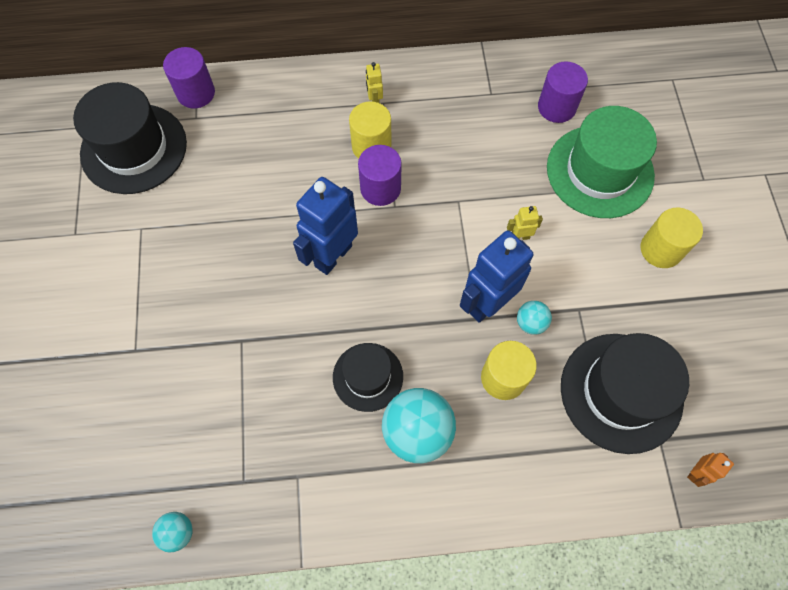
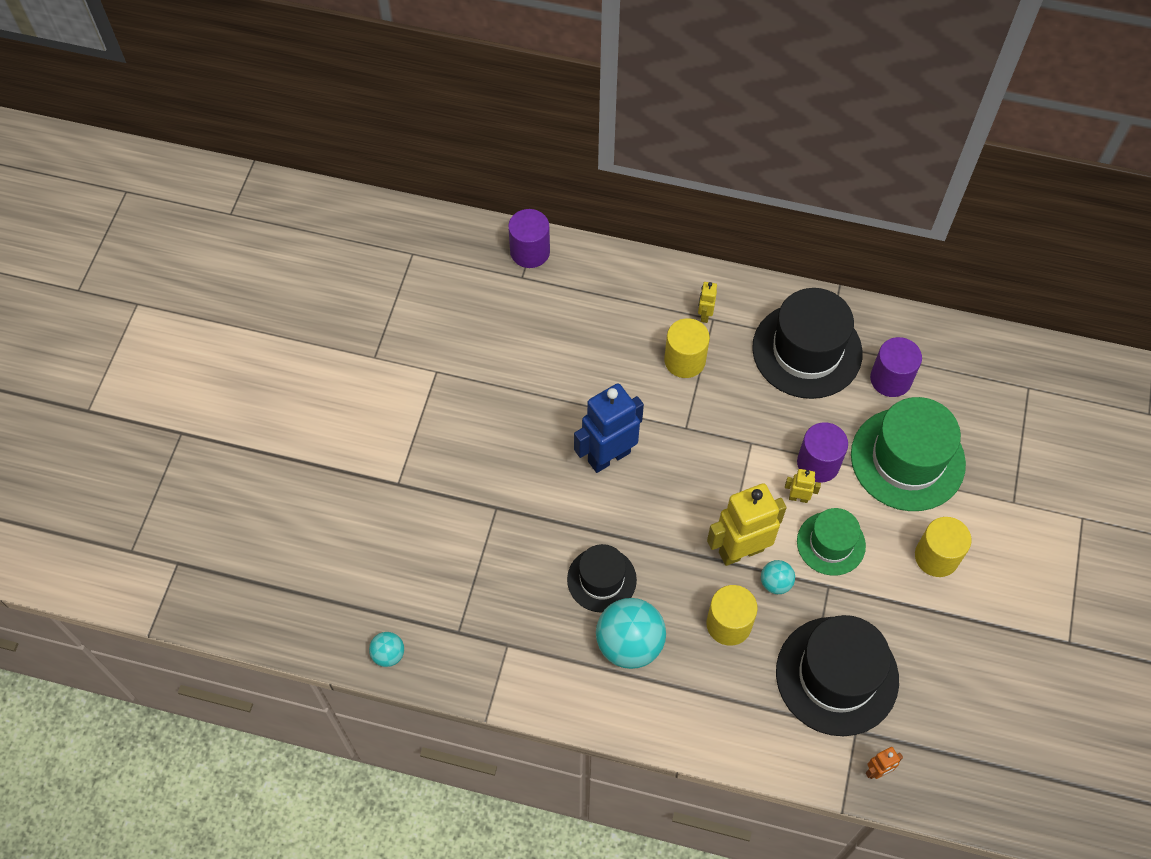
camera: 20 degrees right, 5 degrees down
(134, 148) = (453, 290): black hat -> black hat (807, 350)
(380, 188) = (678, 405): purple cylinder -> purple cylinder (818, 463)
(487, 303) = (740, 550): blue robot -> yellow robot
(565, 269) = (831, 543): none -> green hat

